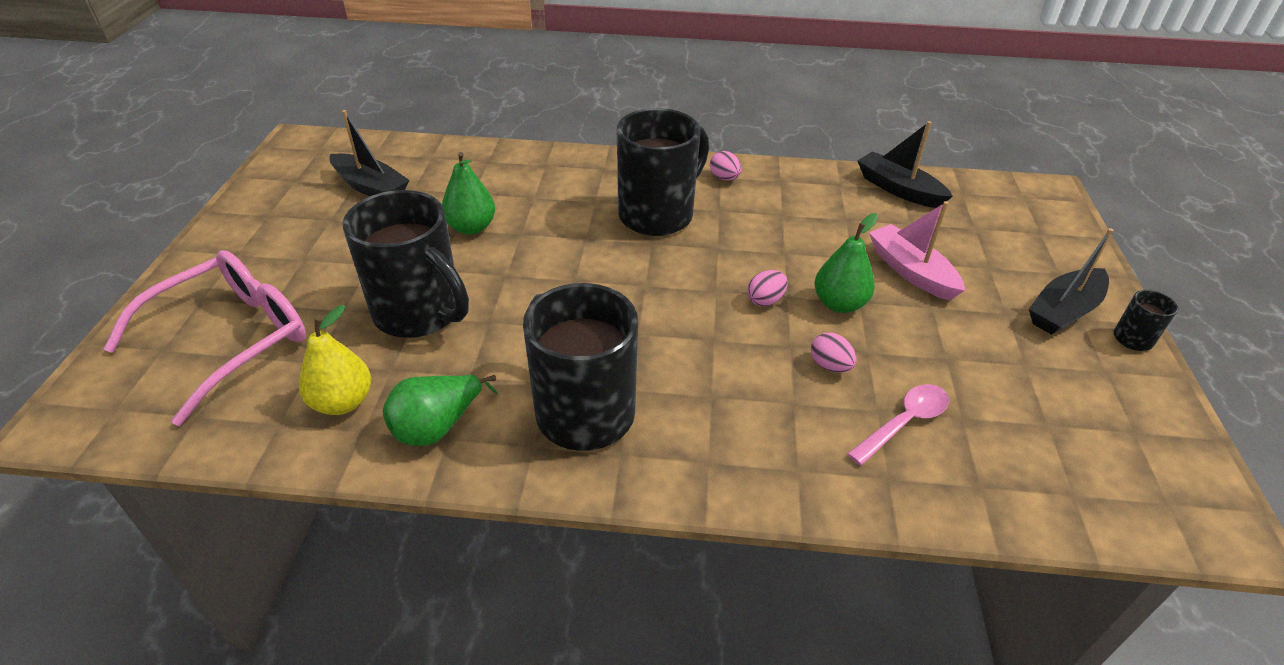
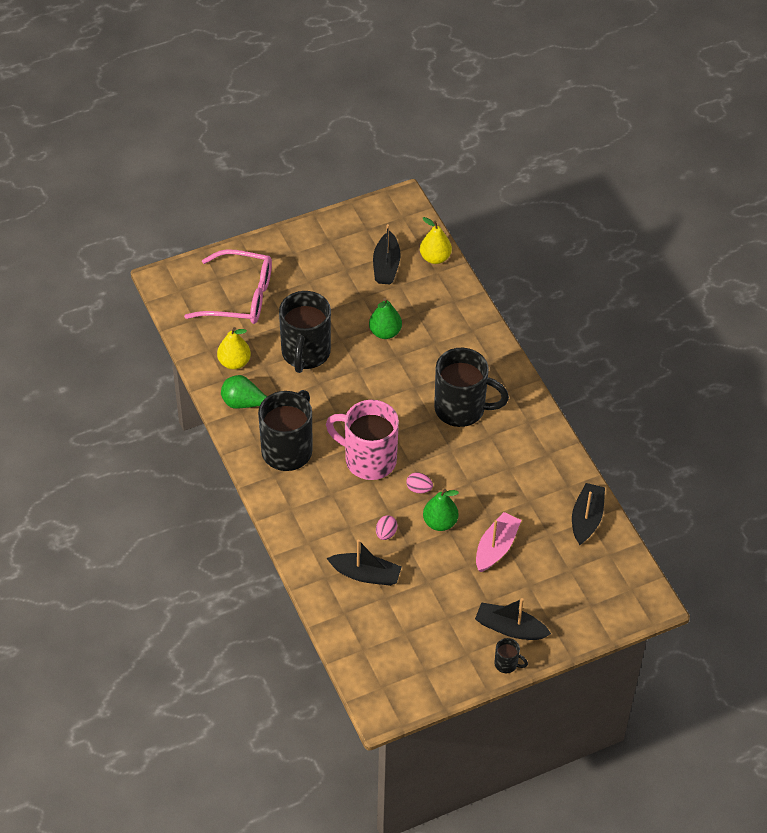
camera: 60 degrees right, 10 degrees up
(409, 150) = (435, 258): none -> yellow pear
(675, 328) = (368, 459): none -> pink mug
(724, 178) = (527, 424): pink egg -> none
(904, 422) = (366, 574): pink spoon -> black boat

